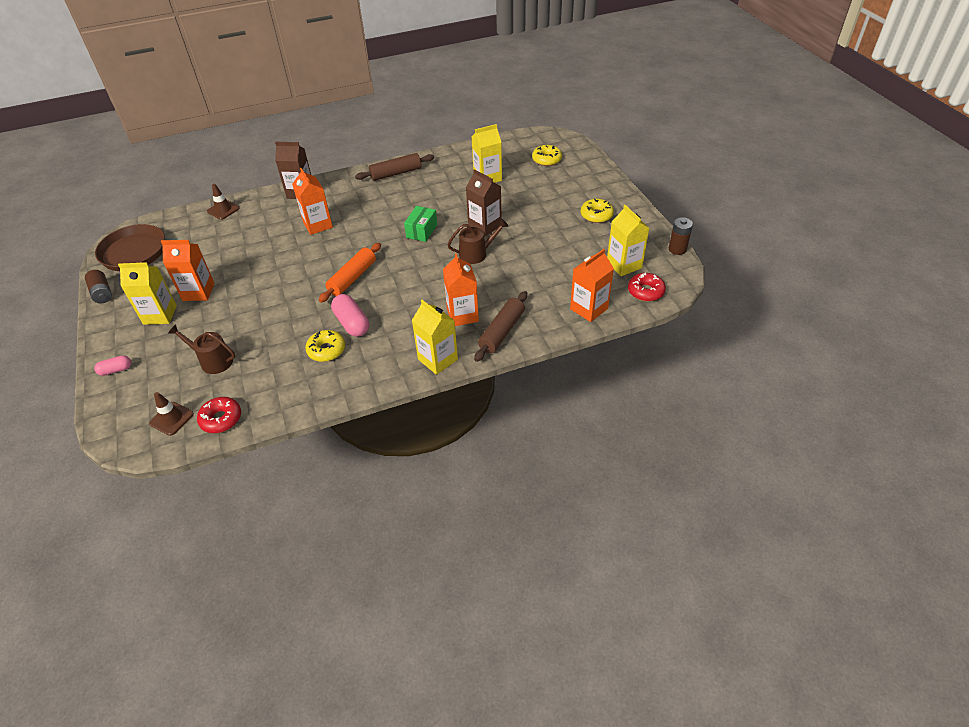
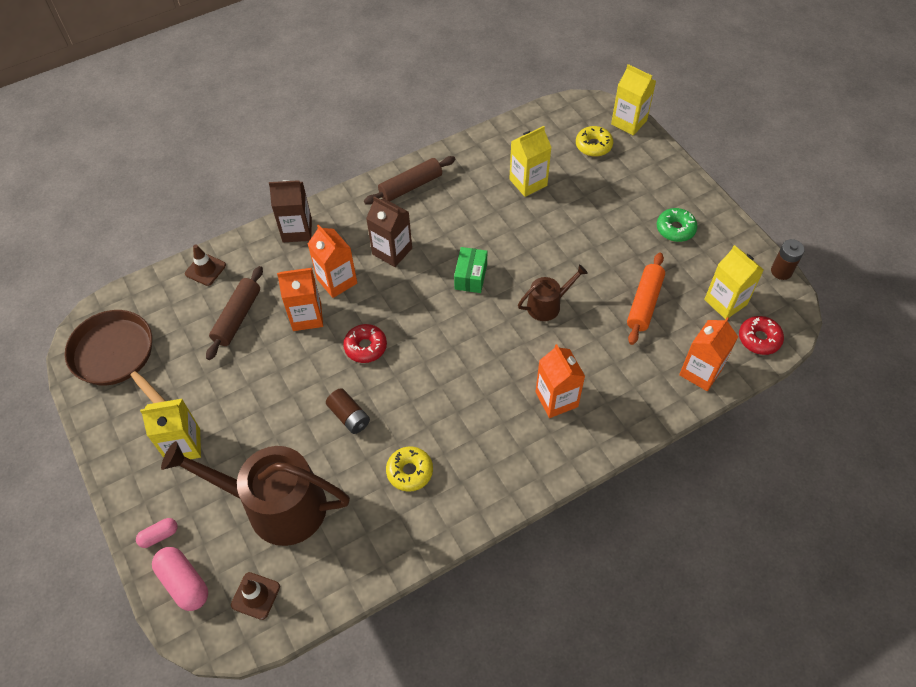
camera: 10 degrees left, 10 degrees up
(102, 293) = (95, 421): brown battery -> brown battery (349, 416)
(198, 292) = (220, 404): orange carton -> orange carton (307, 316)
(213, 361) = (276, 506): brown watering can -> brown watering can, size x2.05
(221, 419) = (316, 588): red donut -> red donut (365, 347)
(352, 278) = (407, 360): orange rolling pin -> orange rolling pin (644, 303)
(352, 323) = (428, 428): pink capsule -> pink capsule (184, 583)
(438, 359) = (546, 468): yellow carton -> yellow carton (629, 122)
(485, 226) = (546, 260): brown carton -> brown carton (392, 251)
(502, 331) = (609, 418): brown rolling pin -> brown rolling pin (237, 317)
(596, 215) = (675, 229): yellow donut -> green donut

